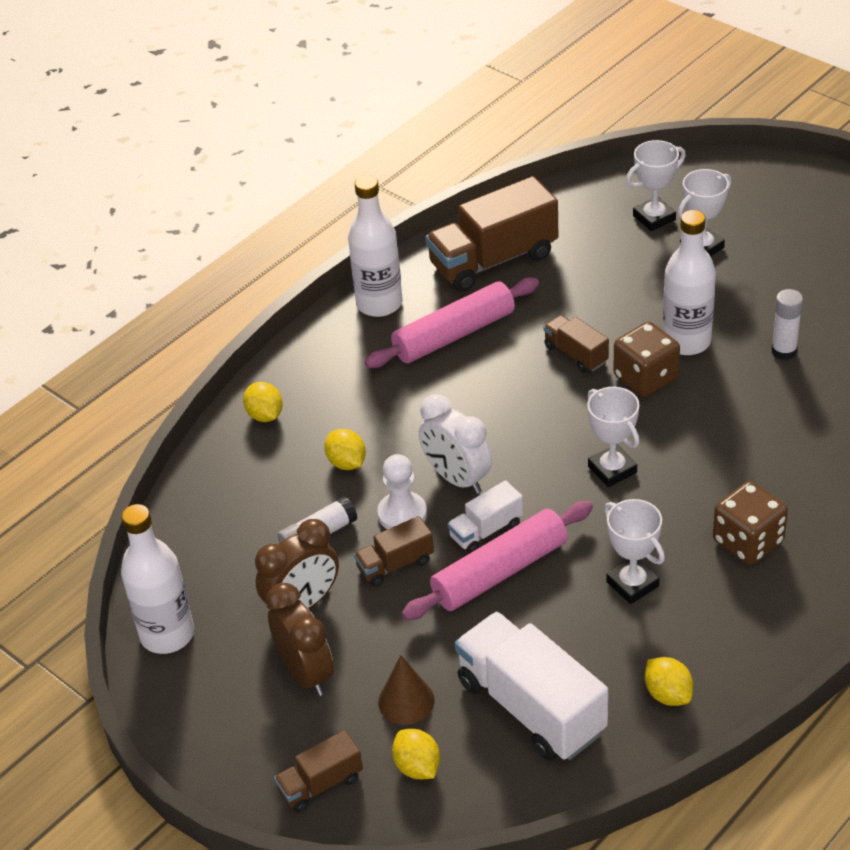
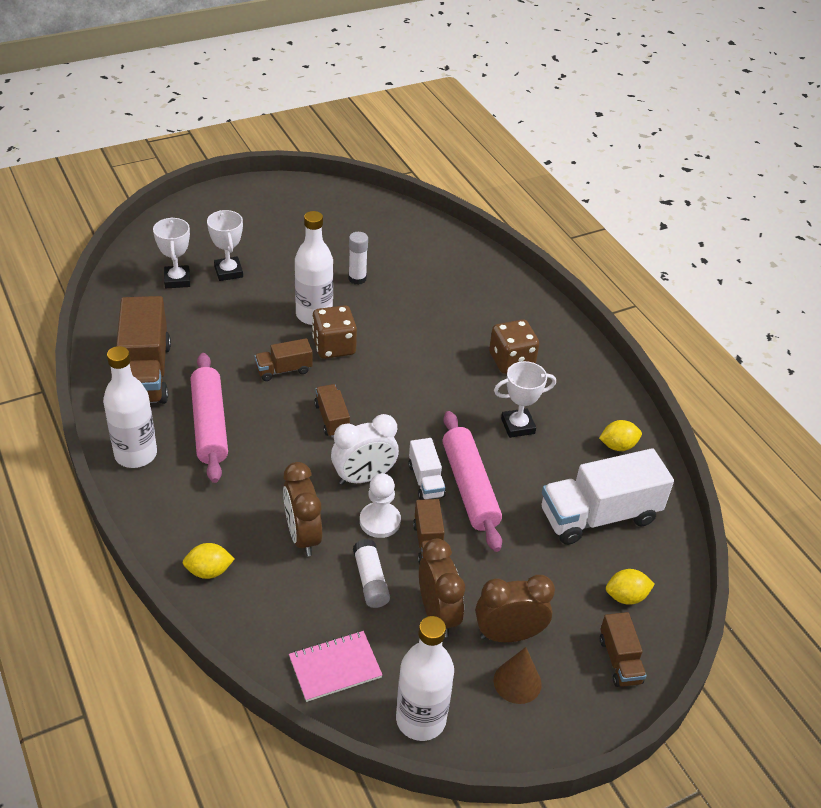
camera: 75 degrees left, 0 degrees up
(198, 548) = (335, 667): none -> pink notebook
(346, 463) = (303, 536): yellow lemon -> brown clock
(406, 701) = (564, 582): brown cone -> brown cone (517, 682)
(527, 420) = (332, 419): none -> brown truck
(612, 469) = (409, 395): white trophy -> none

